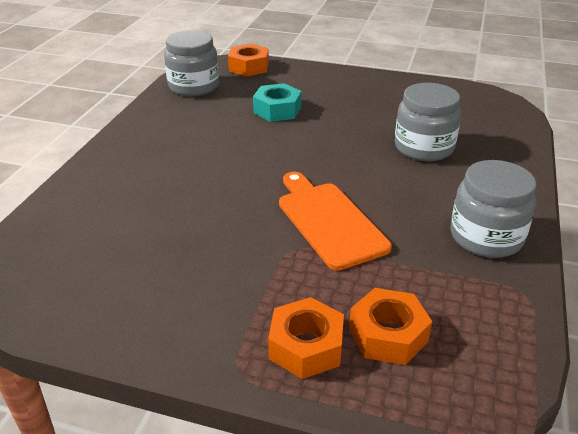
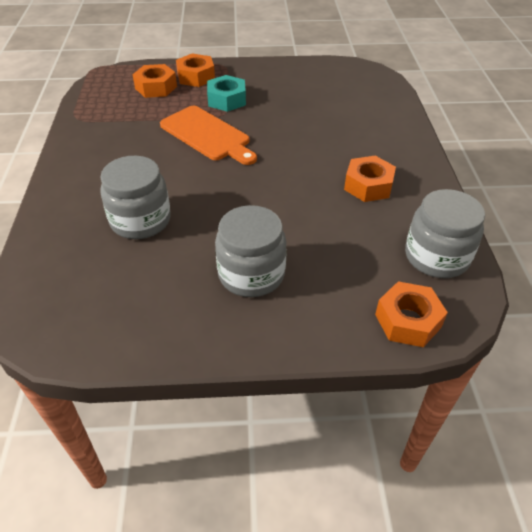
camera: 160 degrees right, 10 degrees up
(191, 135) = (368, 185): none -> orange nut
(277, 110) = (312, 239): turquoise nut -> turquoise nut (227, 100)
(486, 237) = (93, 146): grey jar -> grey jar (251, 274)

